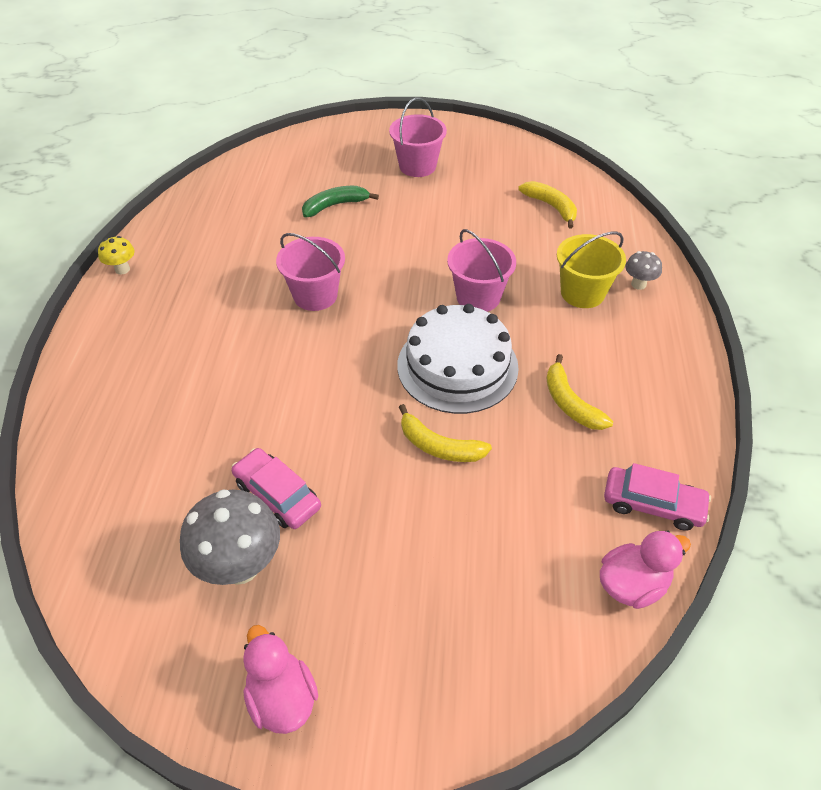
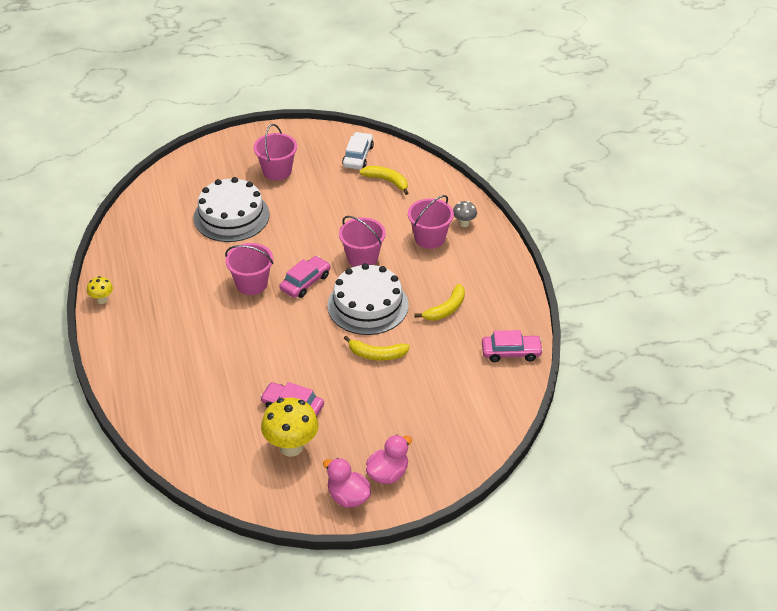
camera: 20 degrees left, 5 degrees down
(240, 566) = (291, 447): grey mushroom -> yellow mushroom
(335, 205) = (231, 216): green banana -> white cake
(386, 311) = (305, 282): none -> pink car
(525, 170) = (358, 156): none -> white car
(570, 402) = (445, 309): yellow banana -> yellow banana turned 90 degrees counterclockwise
(582, 293) = (429, 238): yellow bucket -> pink bucket
(632, 584) = (512, 395): pink duck -> pink duck (388, 474)

